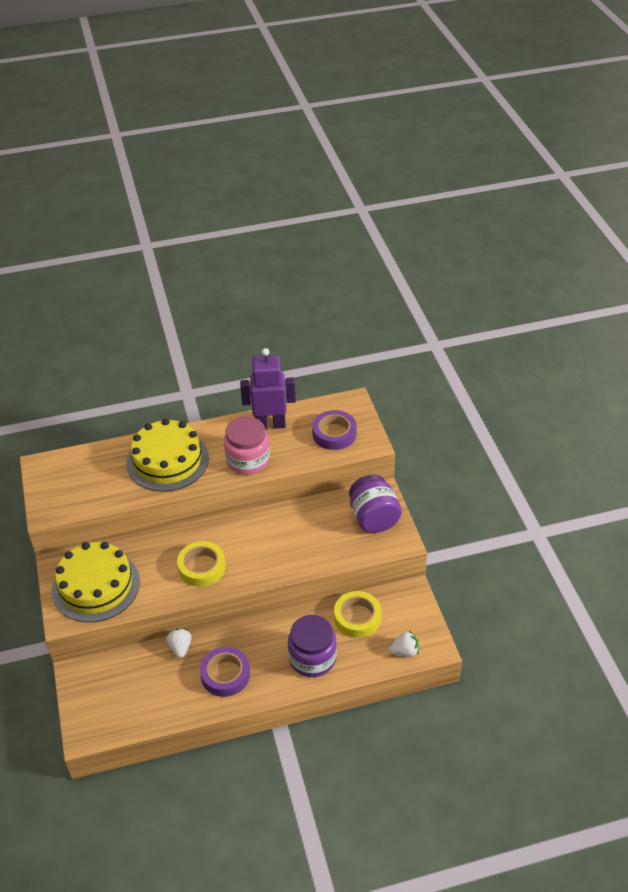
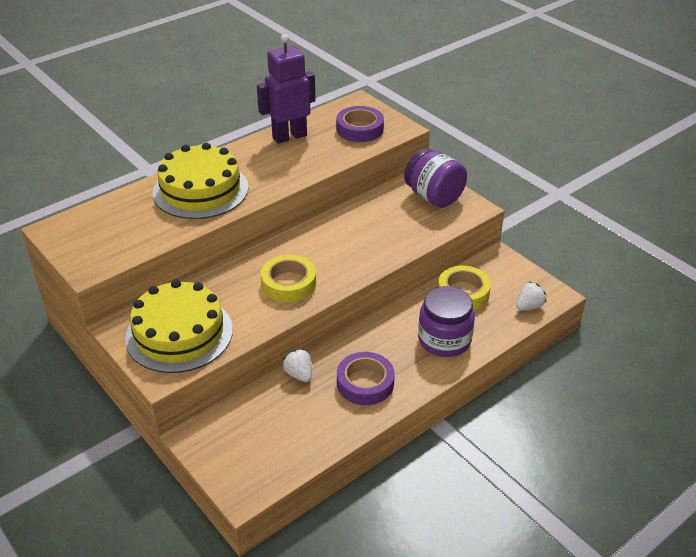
camera: 25 degrees left, 5 degrees down
(248, 460) = (287, 169): pink jar -> none

